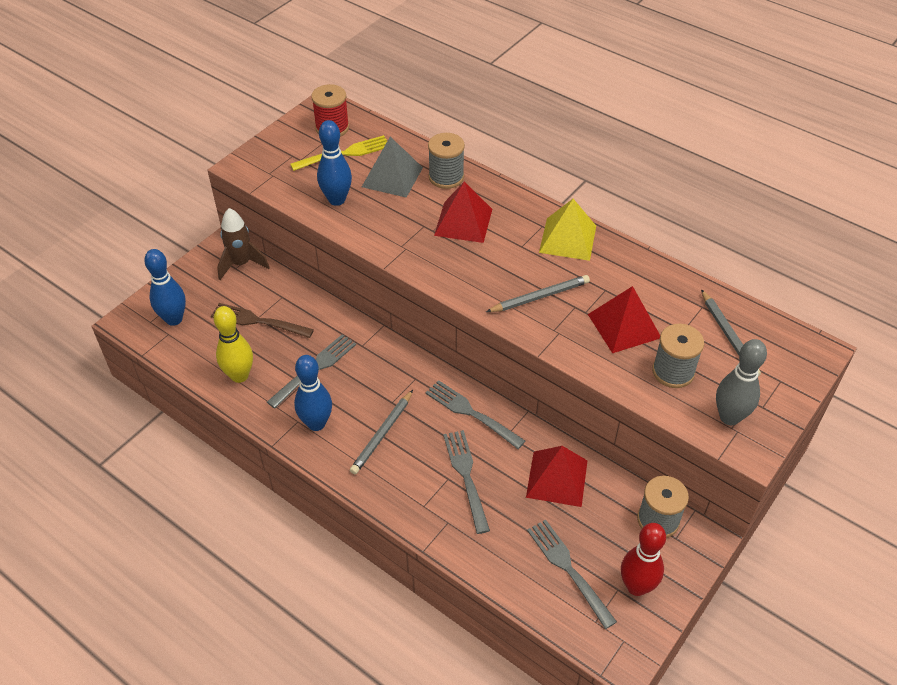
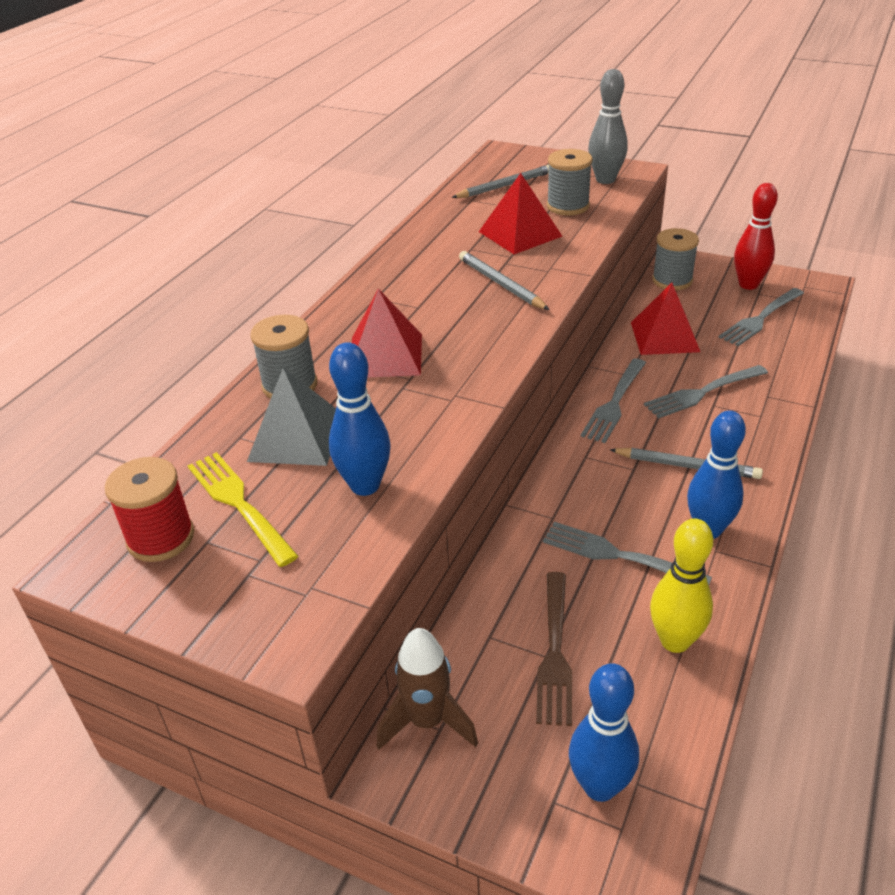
camera: 100 degrees left, 10 degrees down
(567, 239) = (394, 278): yellow pyramid -> none

